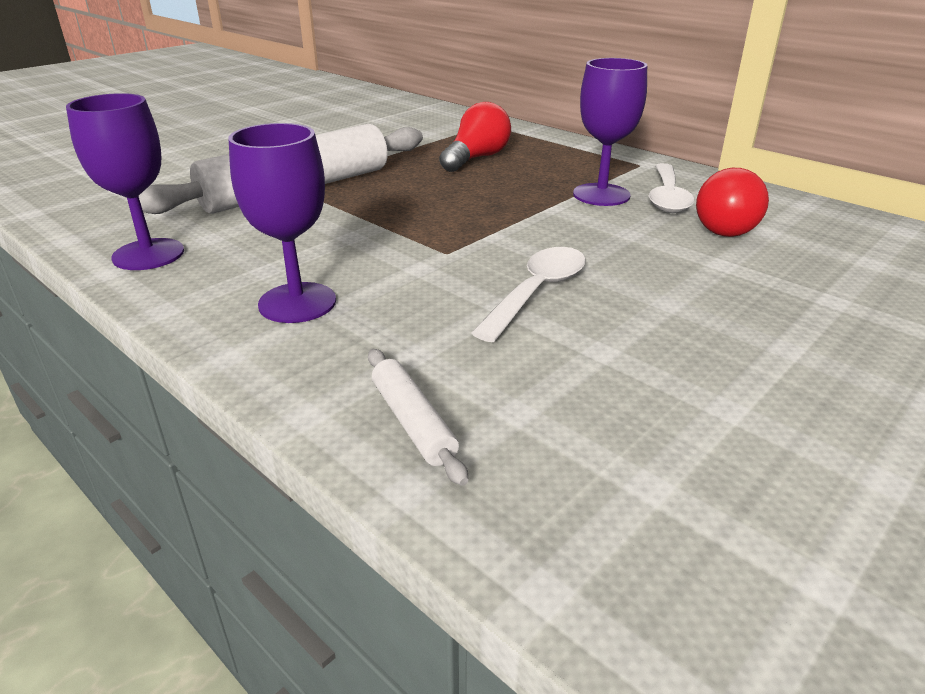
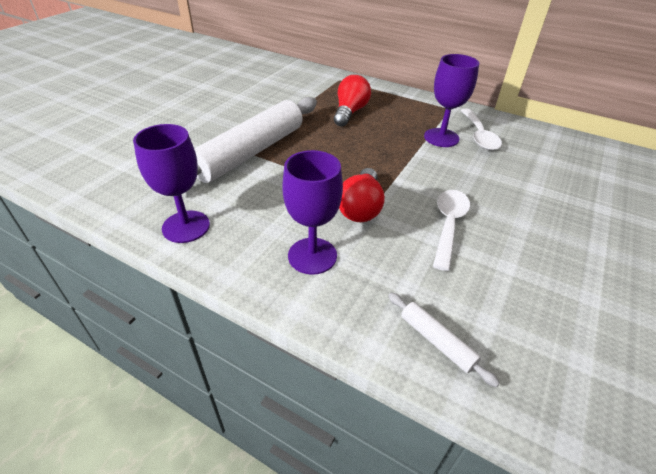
camera: 15 degrees left, 10 degrees up
(727, 226) = (523, 156): red light bulb -> red light bulb (361, 207)

